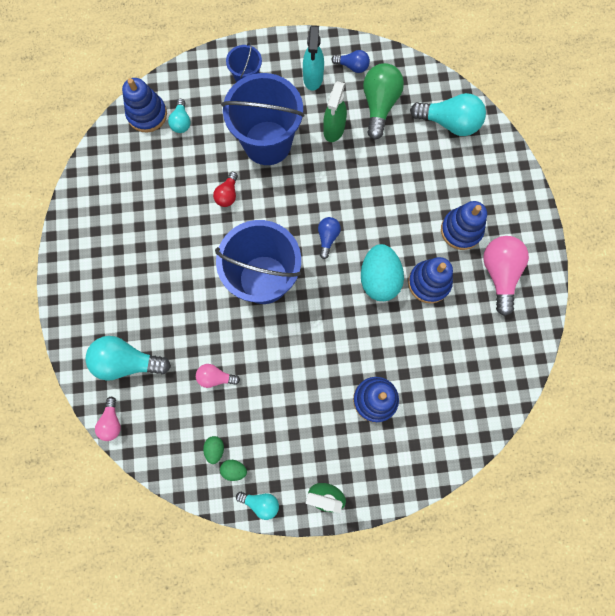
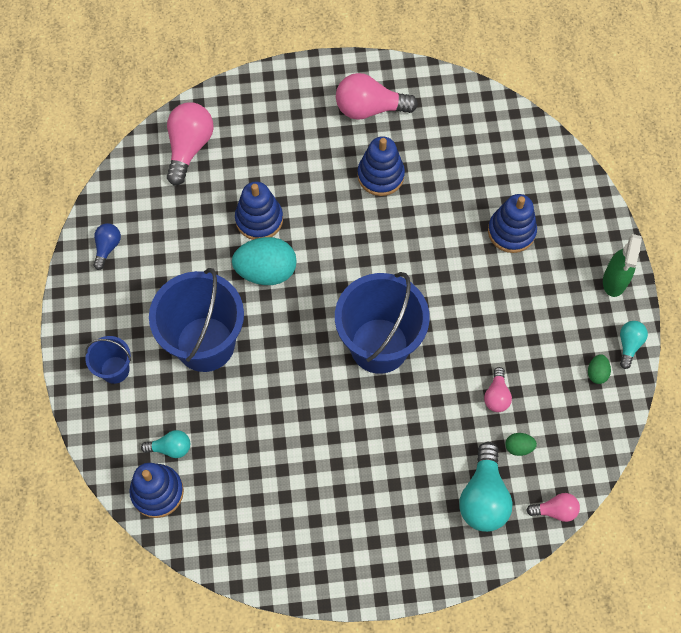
camera: 90 degrees left, 10 degrees down
(215, 449) = (576, 394): green egg -> green egg (518, 447)
(227, 194) = (272, 388): red light bulb -> none
(313, 78) = (120, 292): turquoise spray bottle -> none
(327, 237) = (328, 277): blue light bulb -> none
(334, 129) = (191, 269): green spray bottle -> none
(379, 105) = (162, 219): green light bulb -> none
(379, 279) = (377, 224): turquoise egg -> turquoise egg (266, 271)
(449, 123) = (189, 147): turquoise light bulb -> pink light bulb
(461, 230) = (320, 142): blue stacking toy -> blue stacking toy (259, 219)

